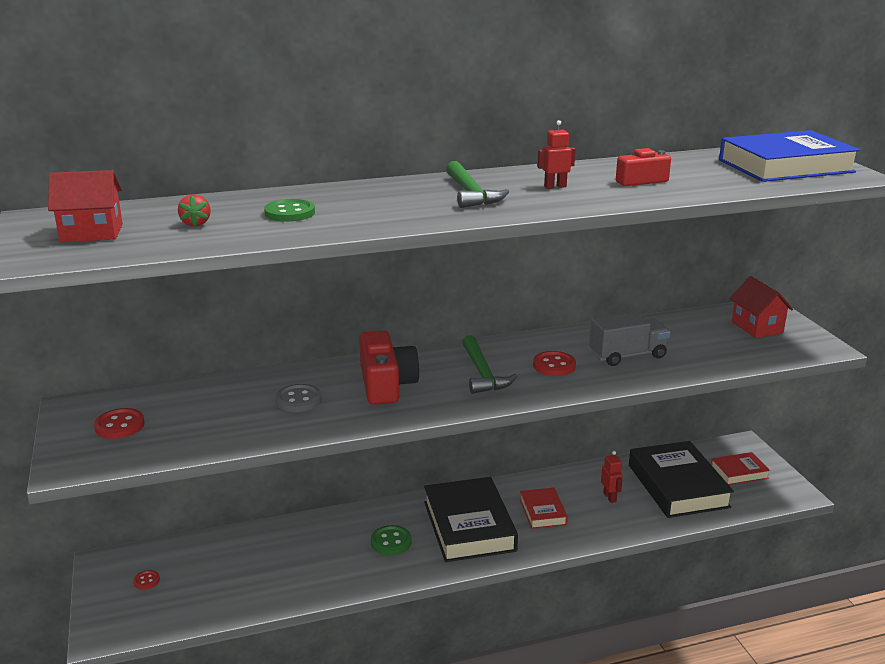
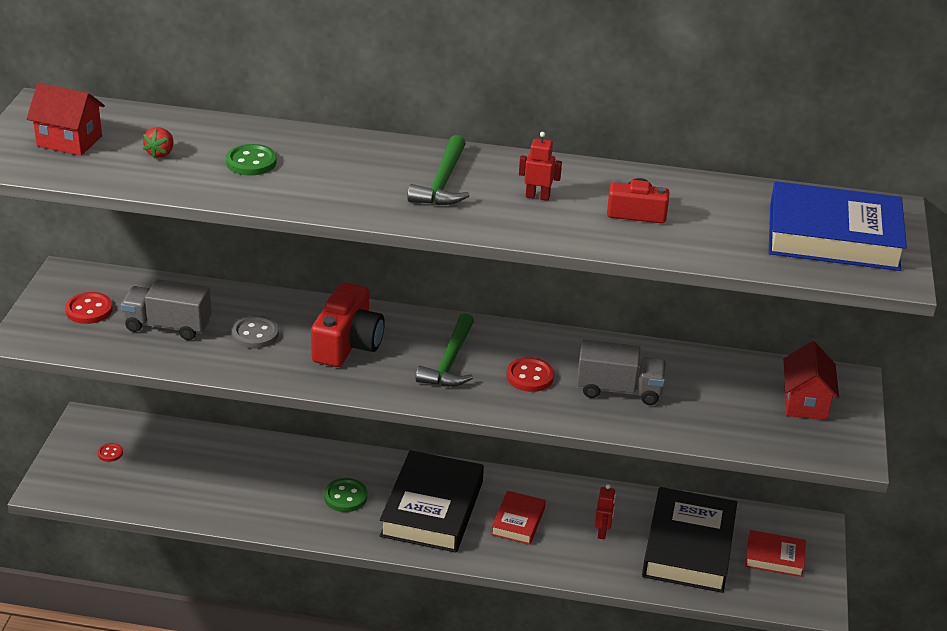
camera: 25 degrees right, 10 degrees up
(210, 416) = (168, 326): none -> grey truck

